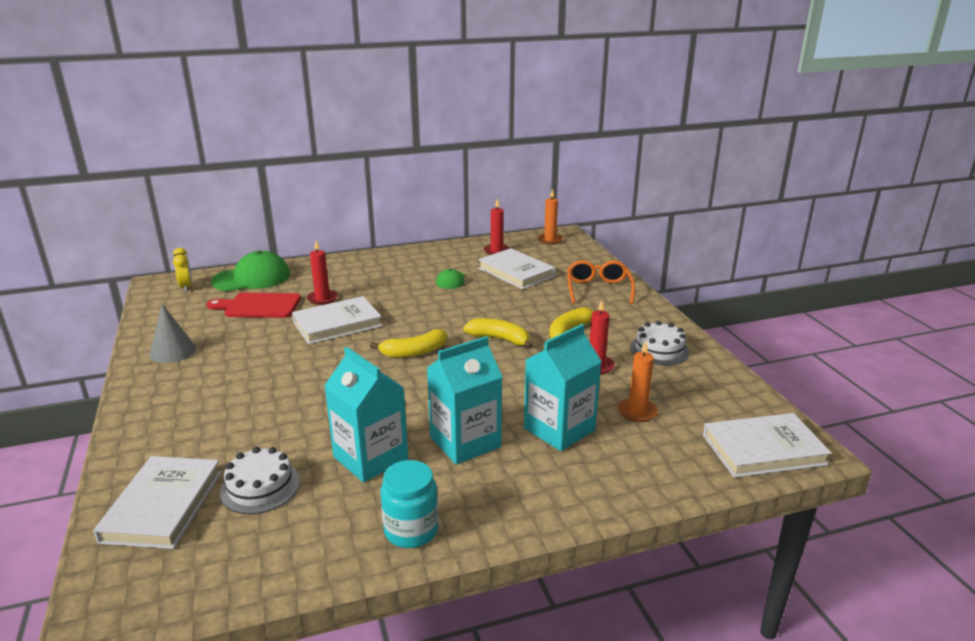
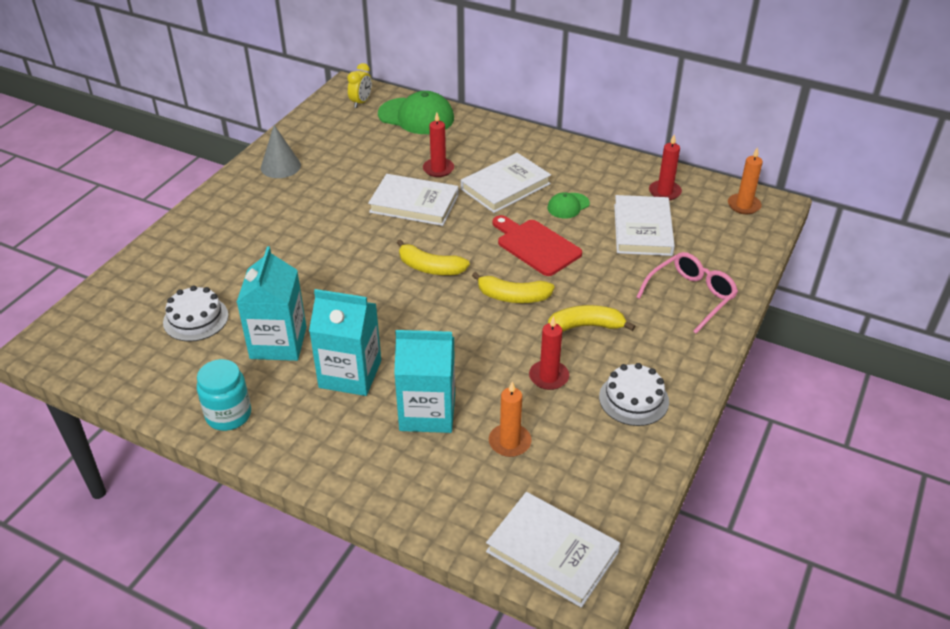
camera: 45 degrees right, 15 degrees up
(163, 506) = (137, 296): white book -> white book (505, 186)
(259, 306) = (384, 151): red cutting board -> red cutting board (536, 246)
(499, 339) = (513, 297): yellow banana -> yellow banana turned 120 degrees clockwise
(598, 289) = (690, 296): orange glasses -> pink glasses

